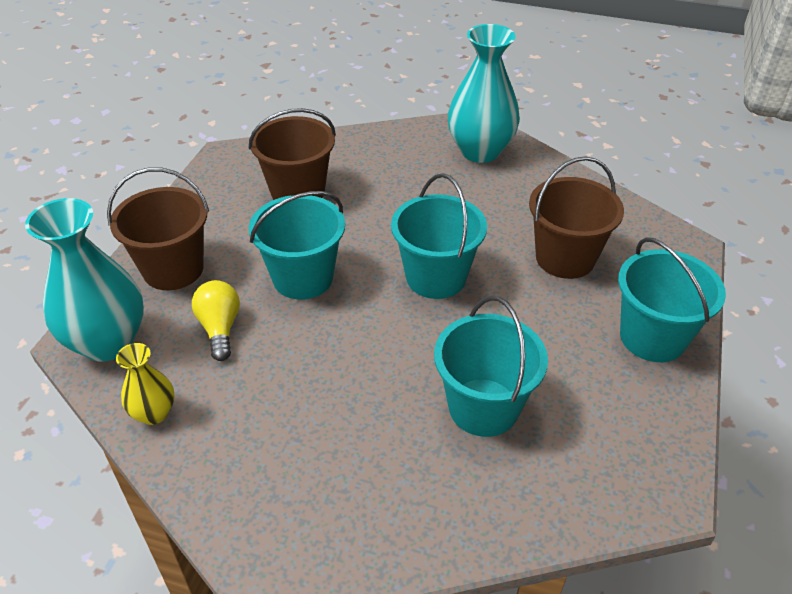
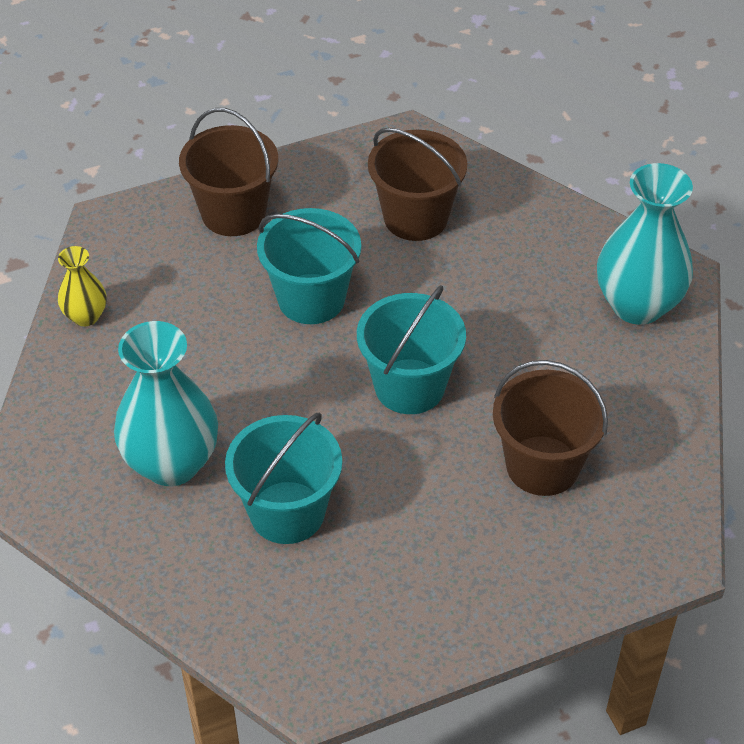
camera: 50 degrees right, 5 degrees up
(108, 342) = (122, 237): turquoise vase -> turquoise vase (172, 463)
(220, 328) = (202, 290): yellow light bulb -> none
(652, 337) = (500, 591): turquoise bucket -> none

